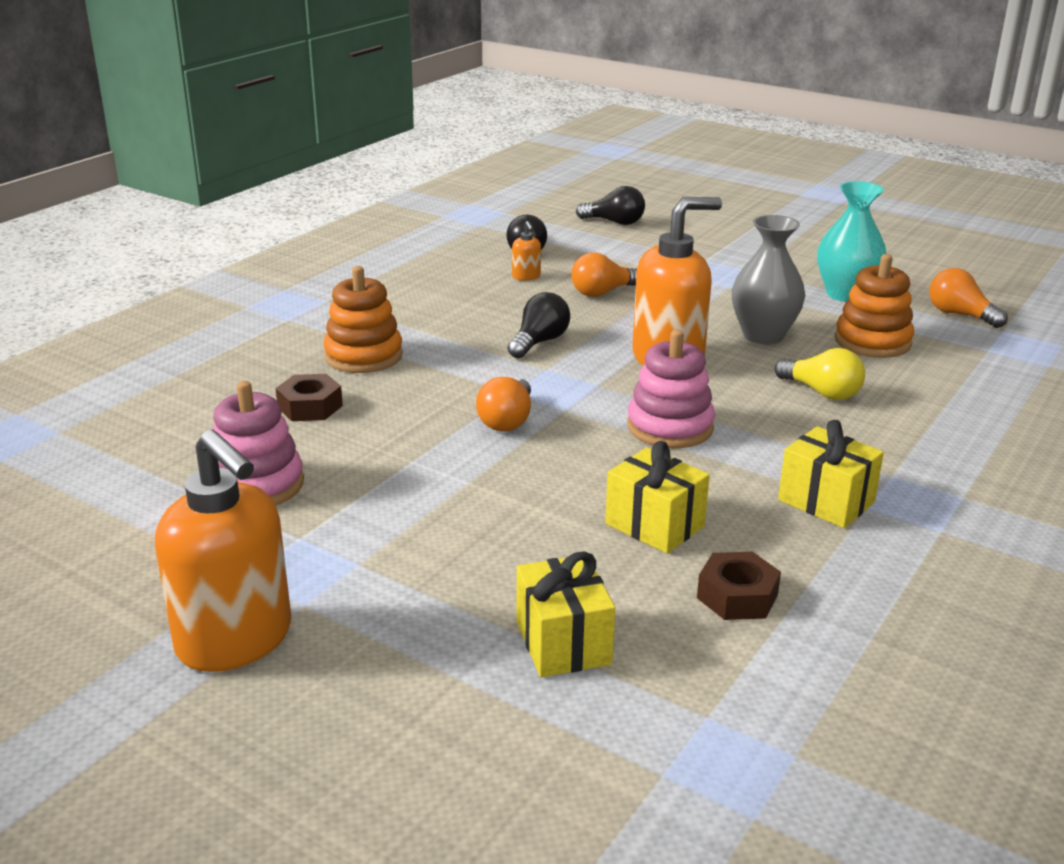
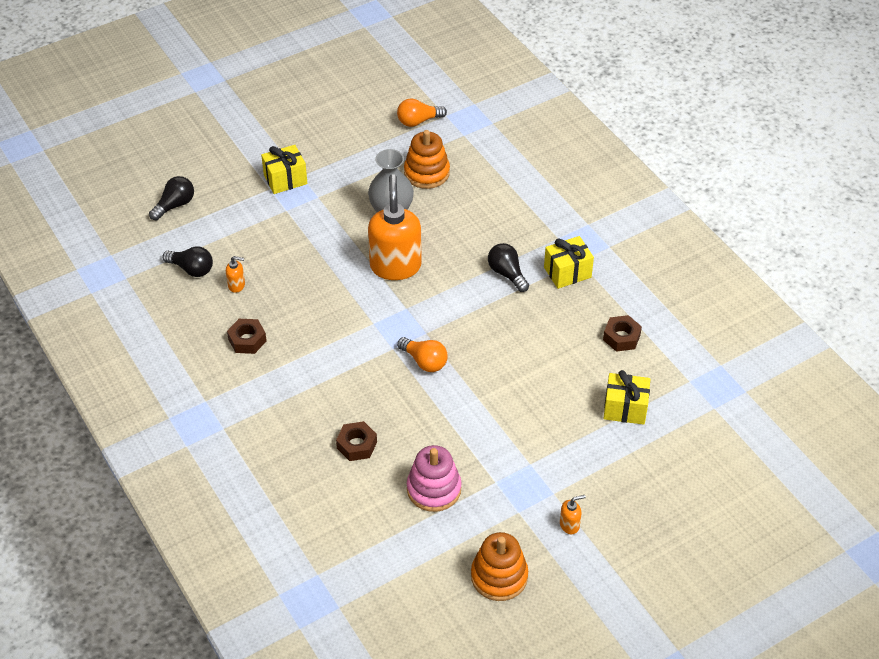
camera: 65 degrees left, 20 degrees up
(235, 641) = (569, 525): orange soap dispenser -> orange soap dispenser, size x0.41
(363, 356) = (304, 402): orange stacking toy -> orange stacking toy (499, 576)
(442, 301) = (247, 340): none -> brown nut
(539, 342) = (337, 314): black light bulb -> black light bulb (507, 274)
(602, 292) = (287, 258): orange light bulb -> none
(654, 525) = (555, 342): yellow gift -> yellow gift (285, 179)
(670, 427) = (469, 298): pink stacking toy -> none
(821, 392) = (469, 222): yellow light bulb -> none
(845, 294) = (362, 152): turquoise vase -> none

